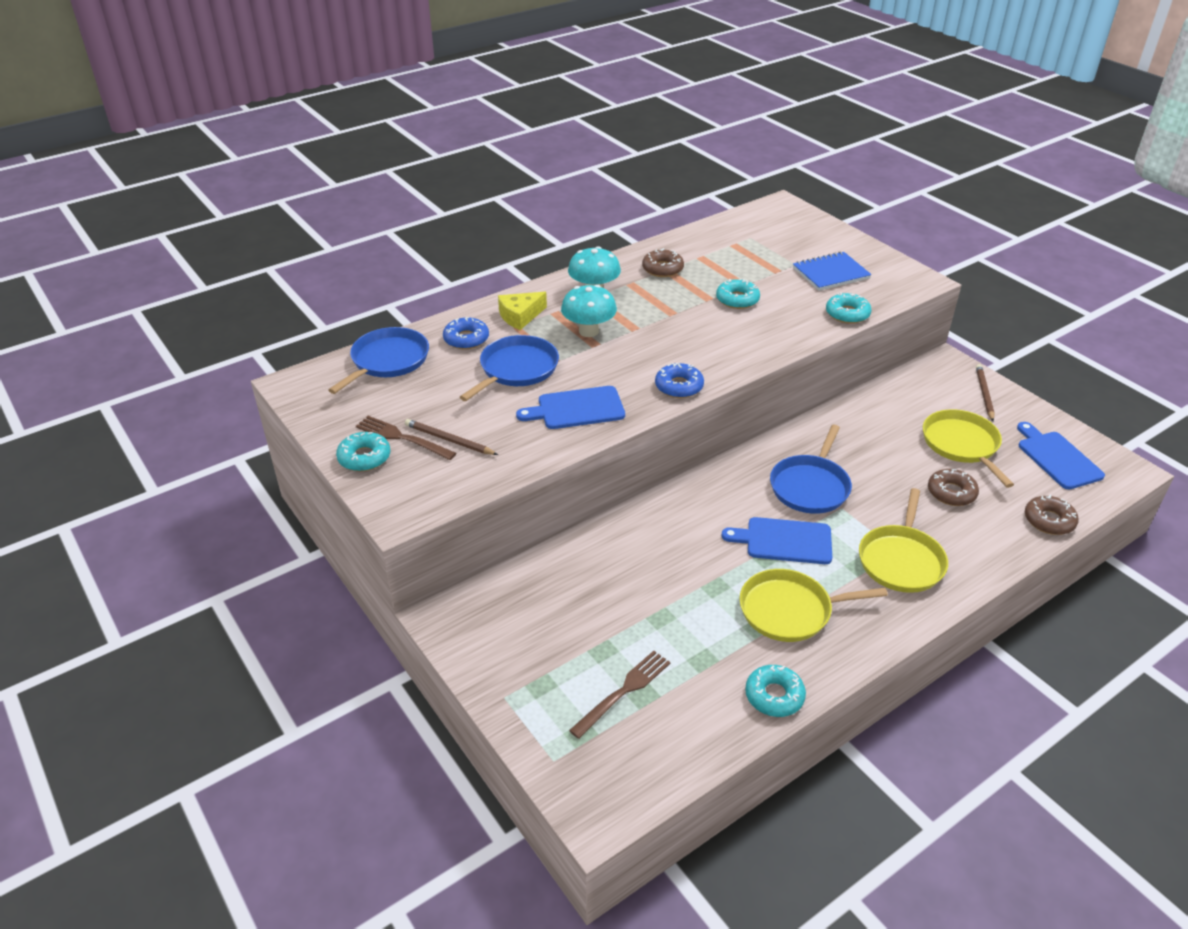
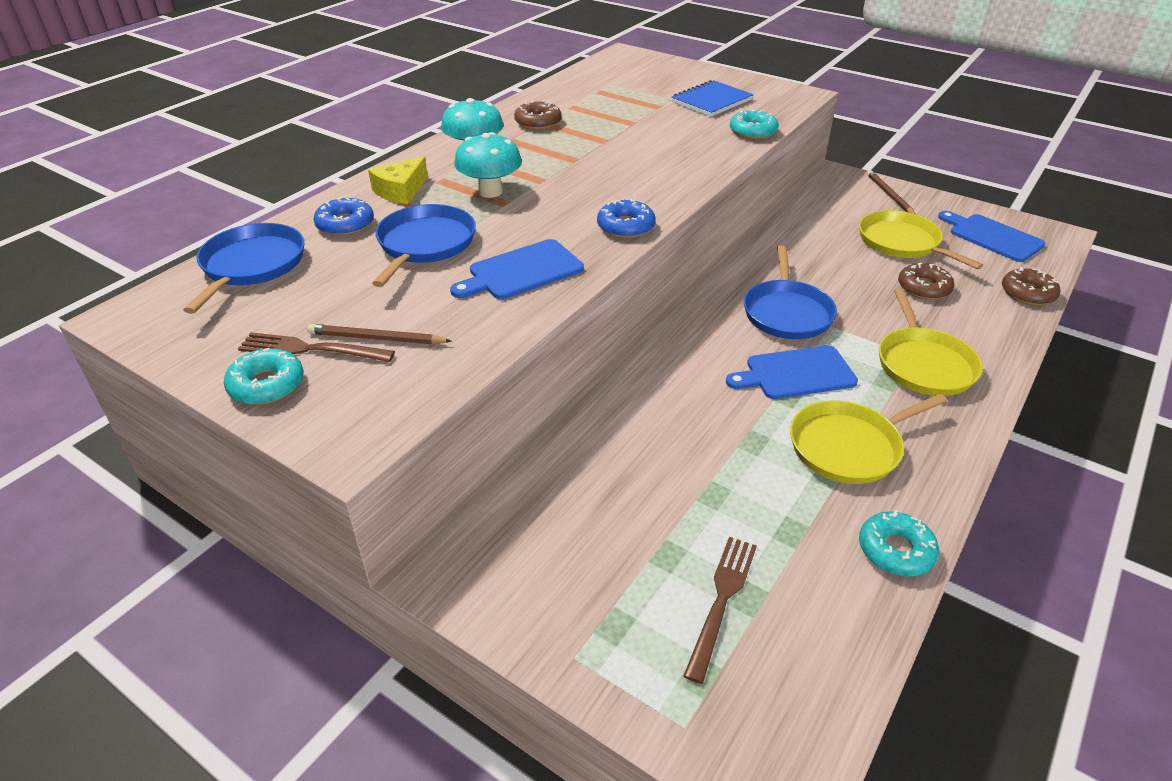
camera: 20 degrees left, 0 degrees up
(737, 299) = (634, 137): turquoise donut -> none

